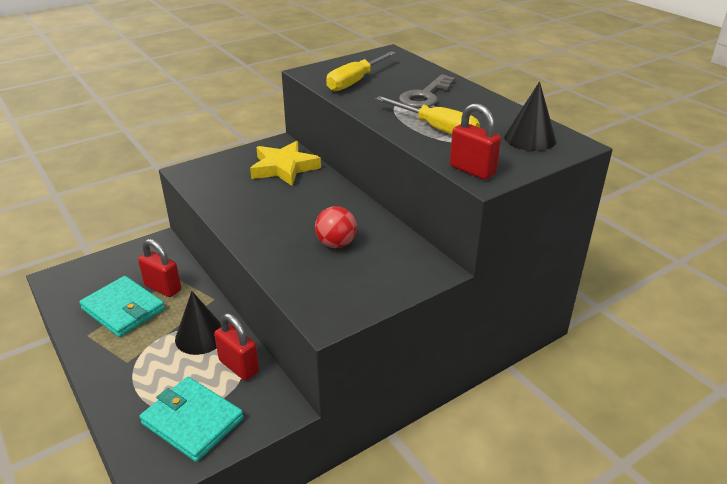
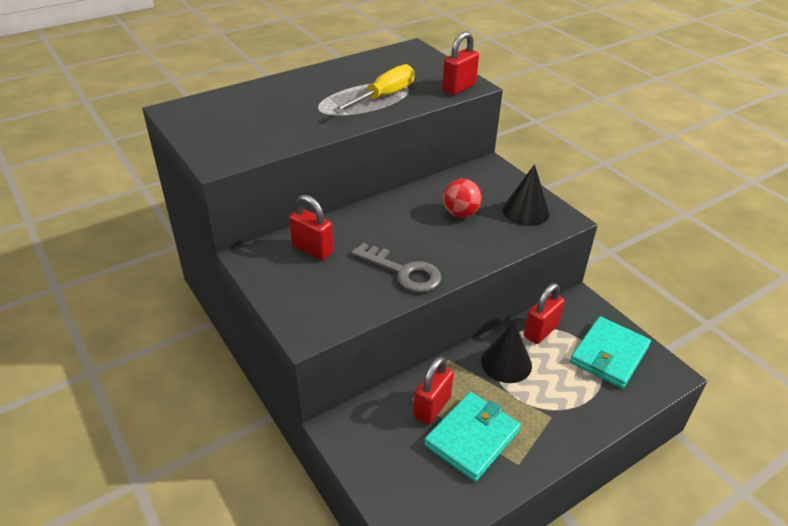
camera: 90 degrees left, 5 degrees up
(284, 168) = (312, 249): yellow star -> red padlock
(355, 81) = (259, 132): yellow screwdriver -> none
(425, 96) = (308, 97): grey key -> grey key (403, 272)
(530, 138) = (403, 62): black cone -> black cone (526, 211)

